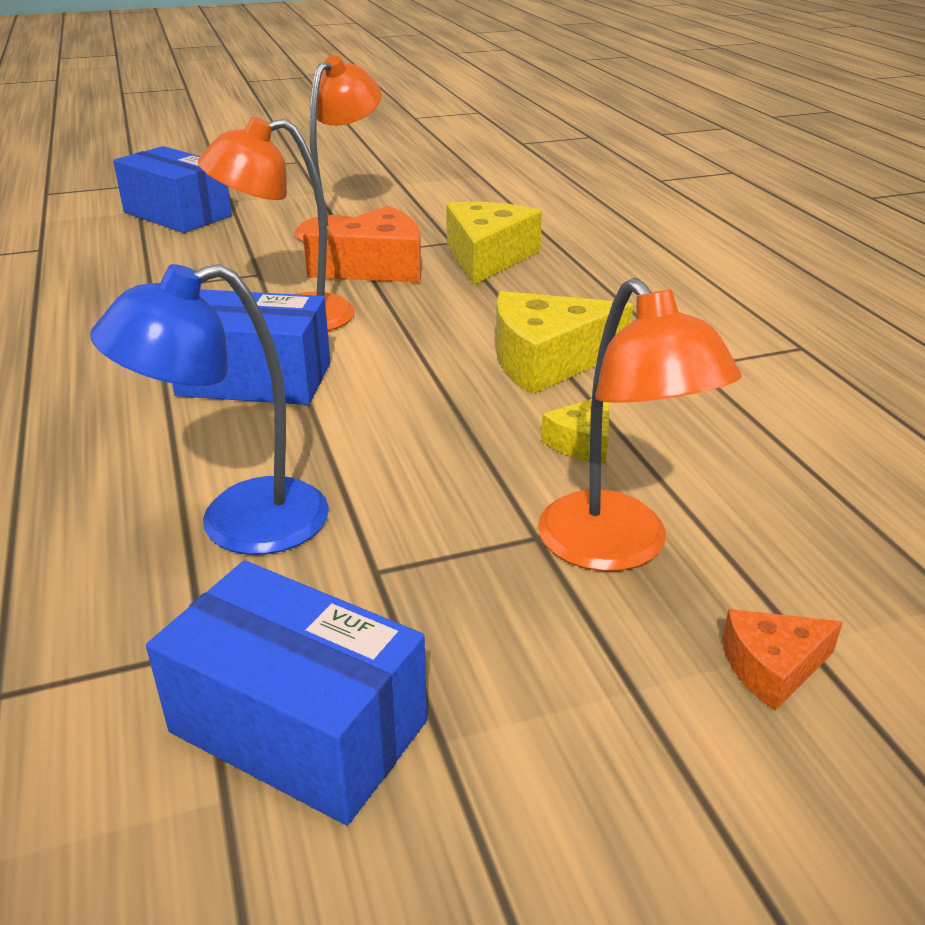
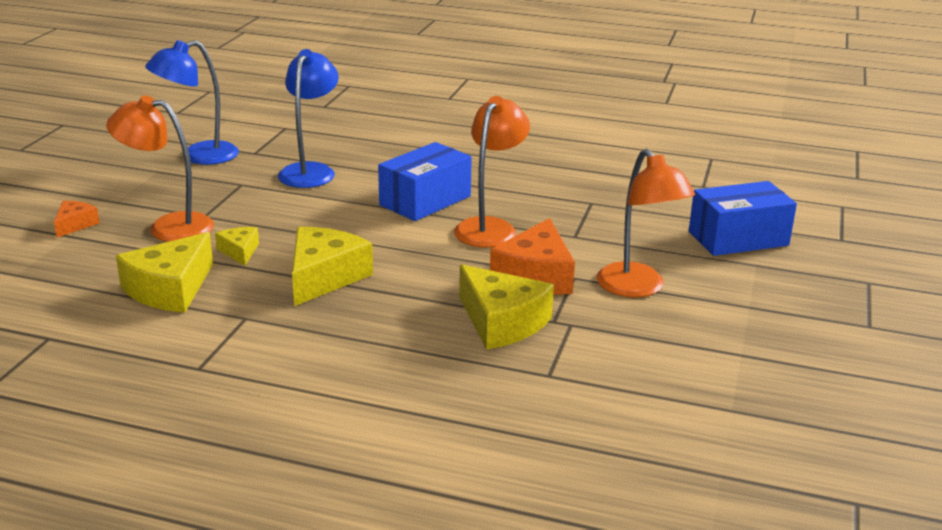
camera: 125 degrees right, 5 degrees down
(298, 727) = (199, 156): blue box -> blue lamp
(738, 440) = (170, 289): none -> yellow cheese

